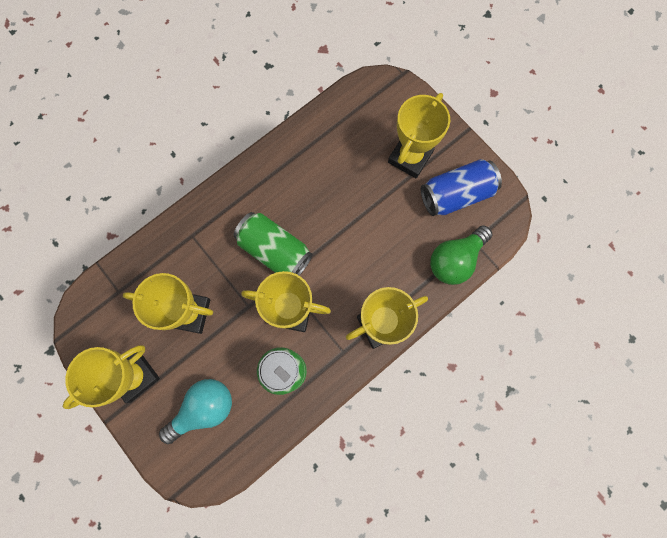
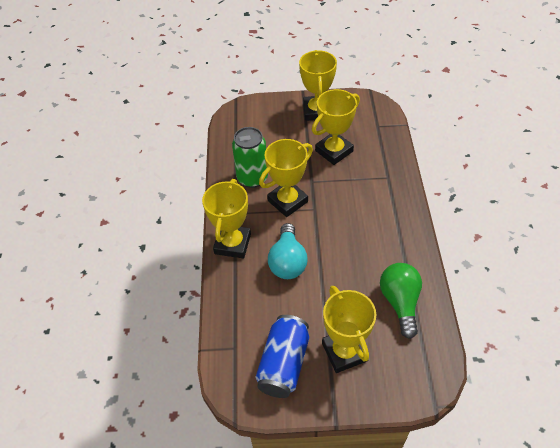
camera: 130 degrees right, 25 degrees down
(204, 408) = (268, 131): turquoise light bulb -> turquoise light bulb (288, 261)
(275, 250) = (338, 215): green can -> none
(455, 260) = (233, 323): green light bulb -> green light bulb (400, 302)

